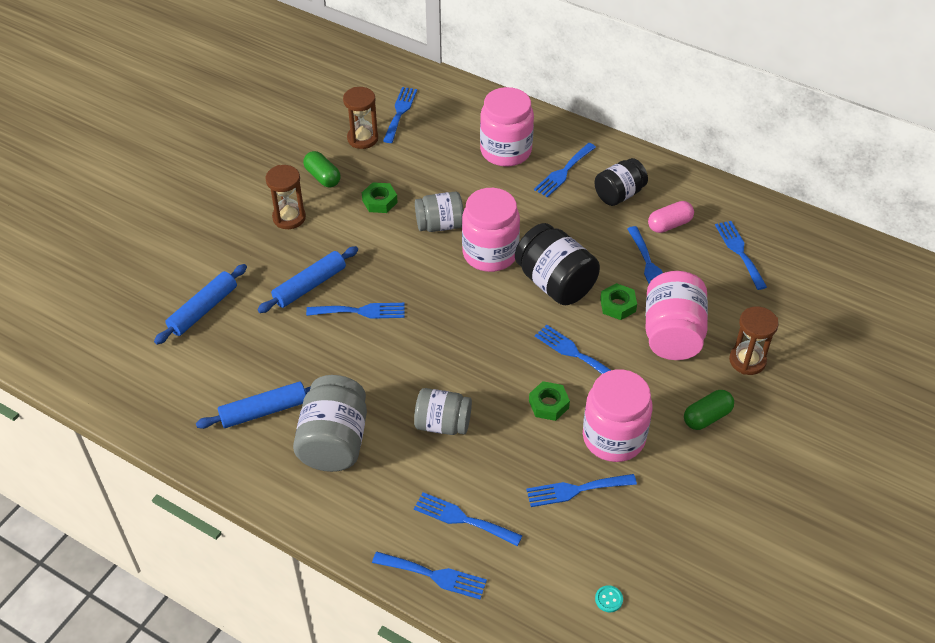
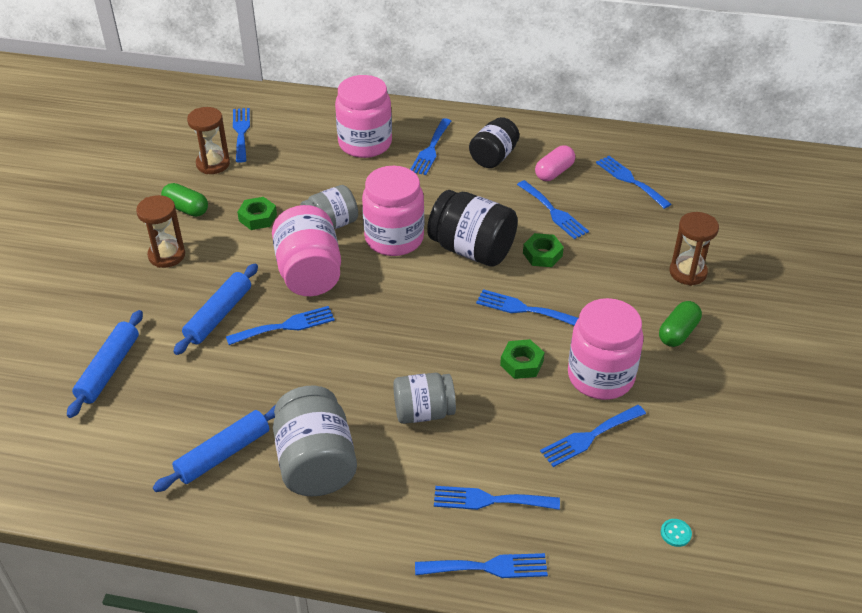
camera: 20 degrees left, 5 degrees down
(672, 334) = (607, 267): pink jar -> pink jar (309, 273)

